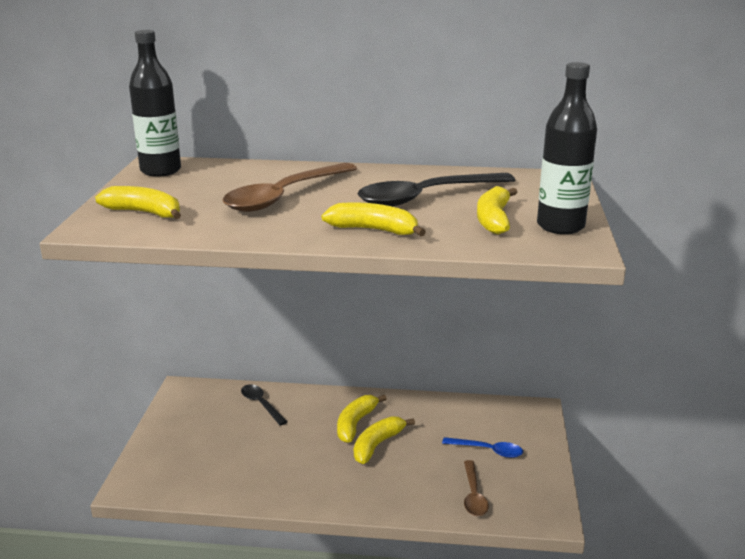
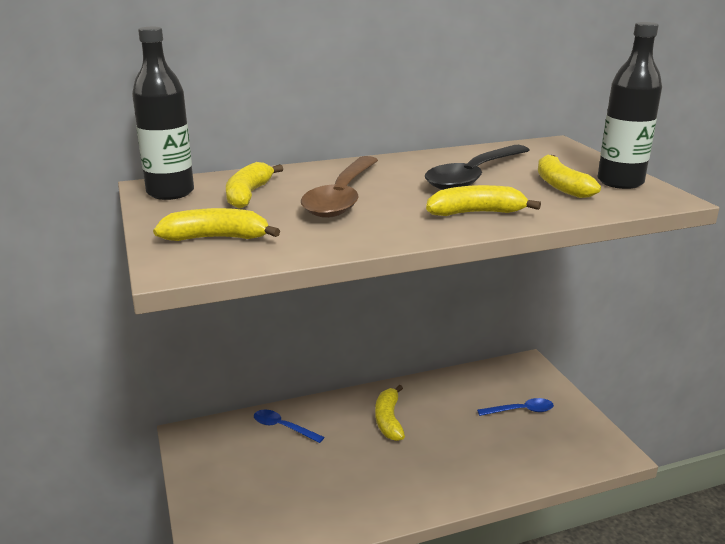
camera: 25 degrees left, 0 degrees up
(261, 404) = (282, 427): black spoon -> blue spoon
(377, 445) = (425, 434): yellow banana -> yellow banana (248, 195)
(473, 495) = (543, 455): brown spoon -> none

